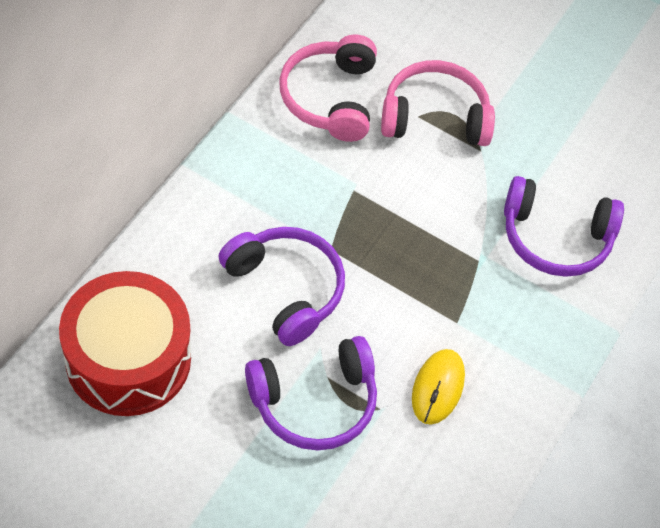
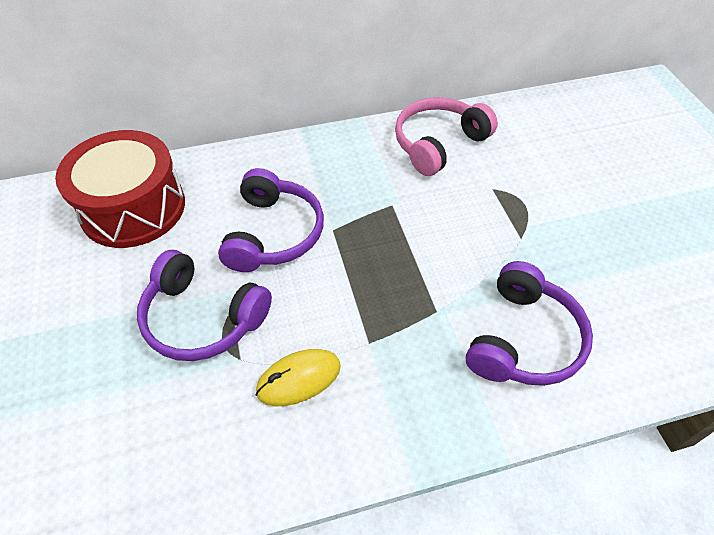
camera: 50 degrees right, 5 degrees down
(434, 117) = (505, 196): pink headphones -> none
(555, 238) = (523, 339): purple headphones -> purple headphones turned 120 degrees counterclockwise

